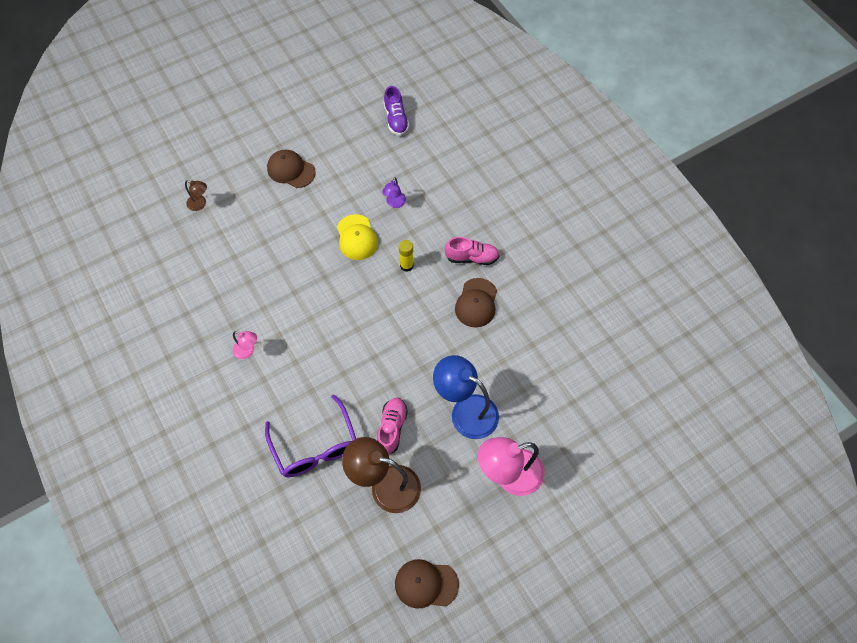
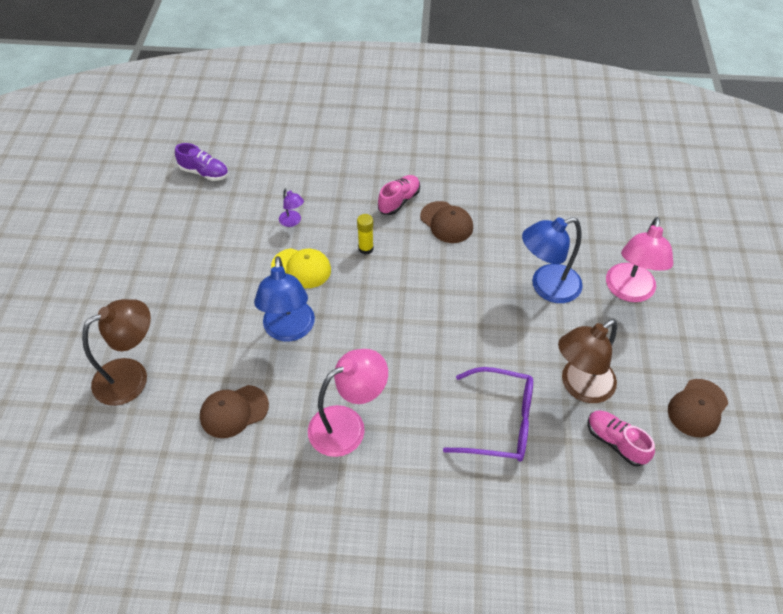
camera: 55 degrees left, 10 degrees down
(200, 204) = (131, 376): brown lamp -> brown lamp, size x2.11
(248, 351) = (347, 425): pink lamp -> pink lamp, size x2.11
(291, 170) = (174, 278): brown cap -> brown cap (234, 411)
(298, 266) = (289, 330): none -> blue lamp
(392, 428) = (524, 350): pink shoe -> pink shoe (615, 442)

